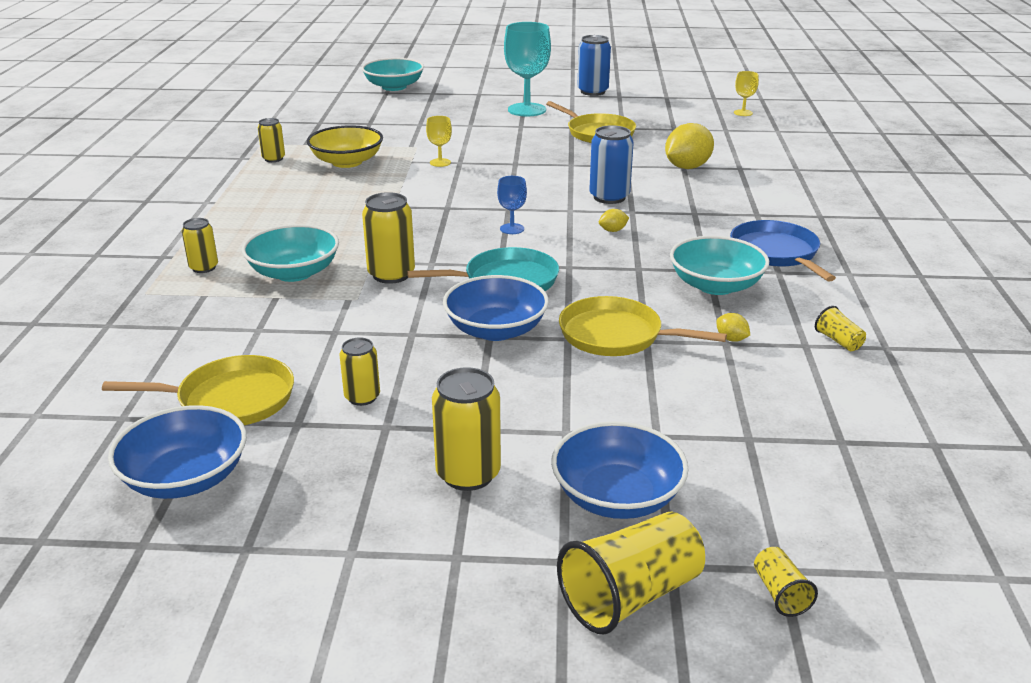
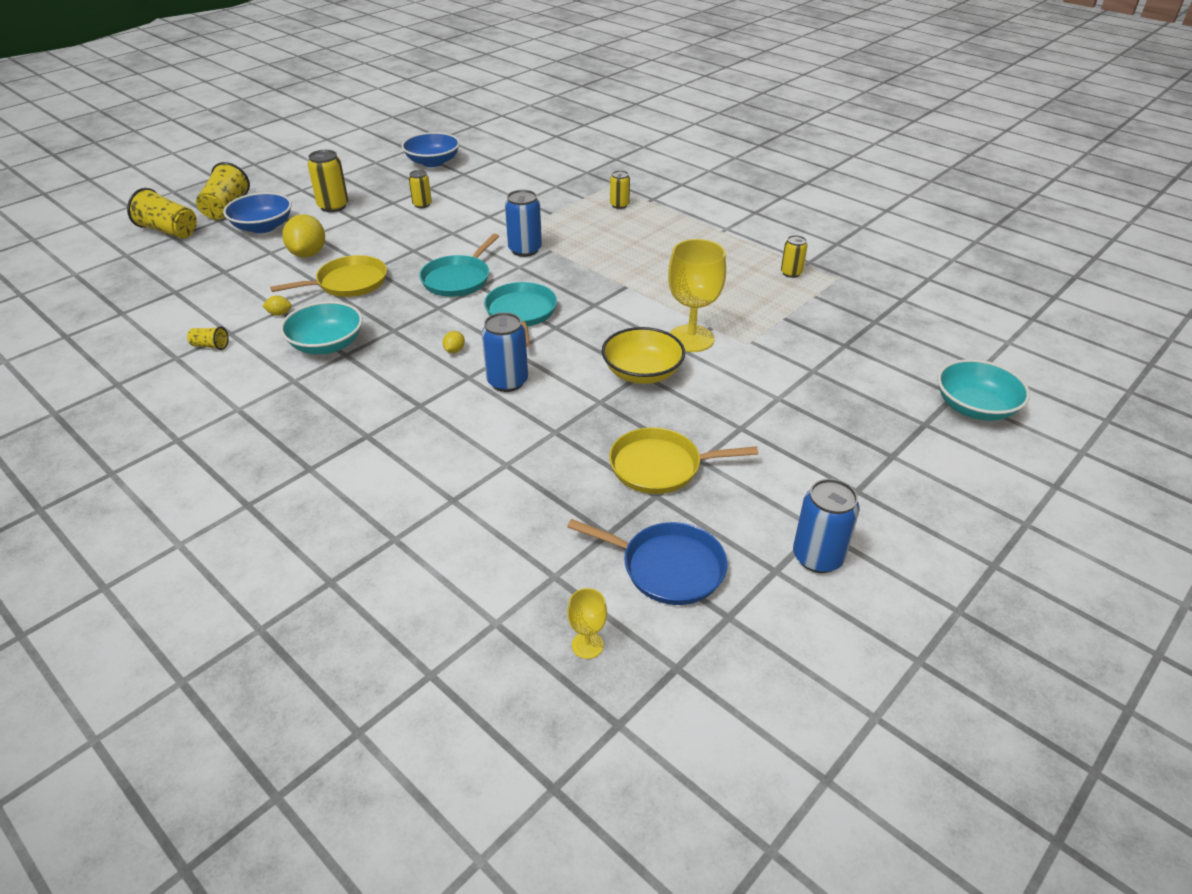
camera: 130 degrees right, 10 degrees up
(231, 399) = (471, 180): yellow pan -> none
(294, 272) = (573, 225): turquoise bowl -> none
(347, 162) = (745, 299): yellow bowl -> yellow bowl (642, 372)
(391, 274) = (525, 250): yellow can -> blue can
(440, 162) = (691, 338): yellow goblet -> yellow goblet, size x2.08
(496, 330) = (415, 254): blue bowl -> none
(512, 229) = (521, 313): blue goblet -> turquoise pan
(527, 110) = (792, 460): turquoise goblet -> none
(687, 167) = (501, 466): yellow lemon -> yellow lemon (308, 254)
(776, 253) = (311, 398): blue pan -> blue pan (668, 567)
(780, 593) = (169, 231): yellow cup -> yellow cup, size x2.06

